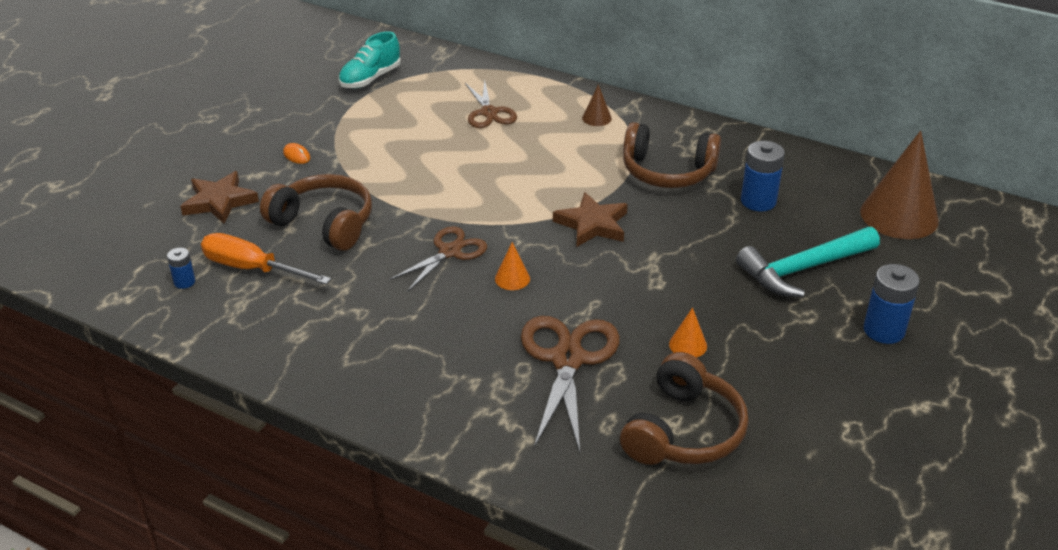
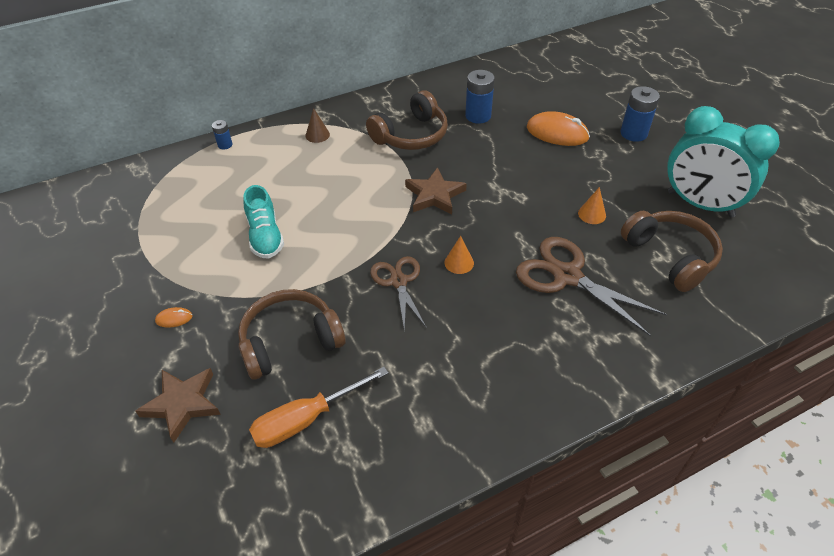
camera: 55 degrees left, 10 degrees up
(184, 282) = (279, 481): blue battery -> blue battery (225, 145)
(370, 79) = (119, 223): turquoise shoe -> turquoise shoe (265, 236)
(489, 113) = (249, 181): brown scissors -> none
(803, 269) = (557, 133): turquoise hammer -> orange mouse
(810, 430) = (700, 204): none -> turquoise clock
(899, 216) = (539, 75): brown cone -> none

